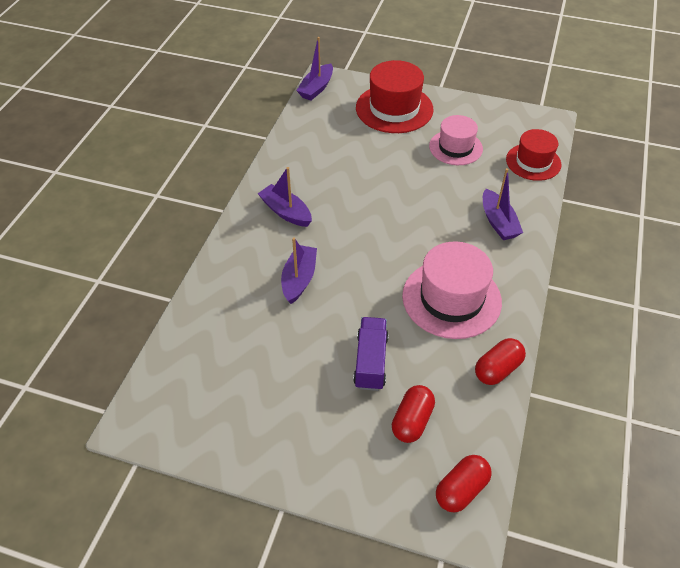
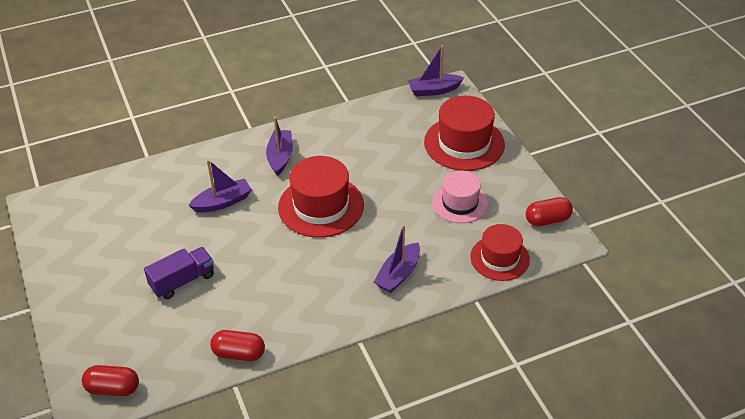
camera: 50 degrees right, 5 degrees down
(375, 221) = (321, 206): none -> red hat
(412, 421) = (149, 331): red capsule -> red capsule (547, 220)
(451, 298) = (285, 291): pink hat -> none

